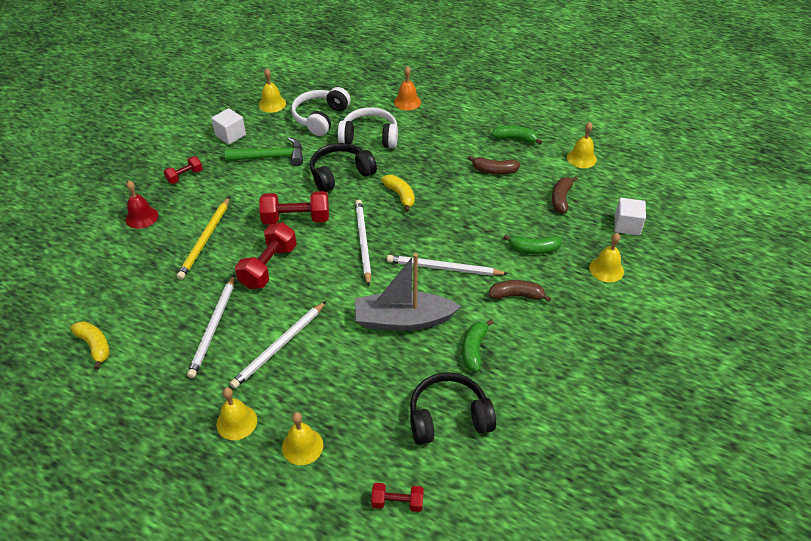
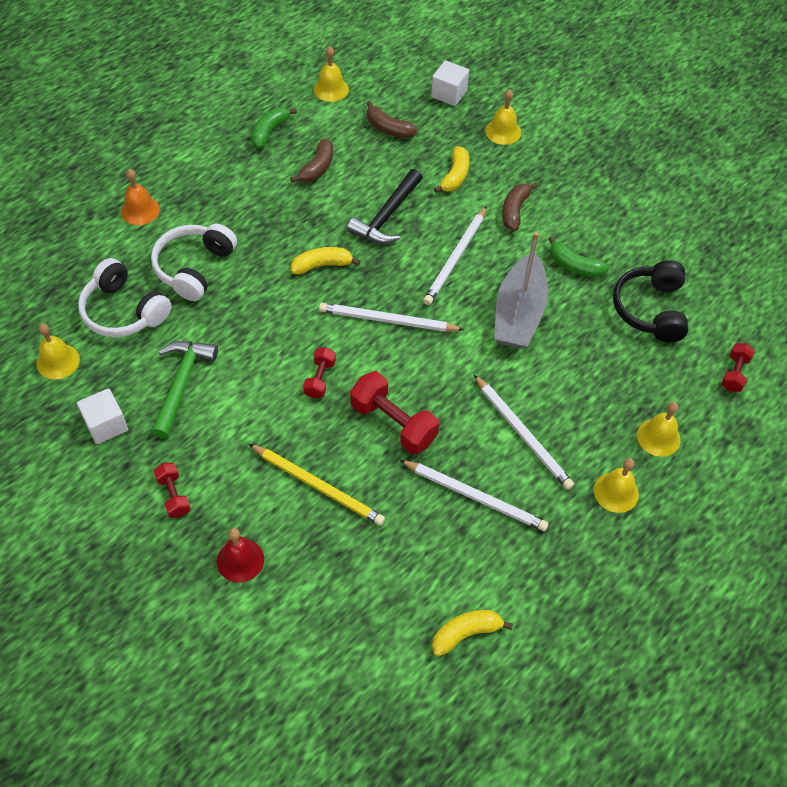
camera: 75 degrees left, 10 degrees up
(296, 219) = (320, 379): red dumbbell -> red dumbbell, size x0.56
(340, 174) = (255, 315): black headphones -> none
(467, 219) = (387, 216): none -> black hammer
(533, 249) = (455, 176): green banana -> yellow banana

